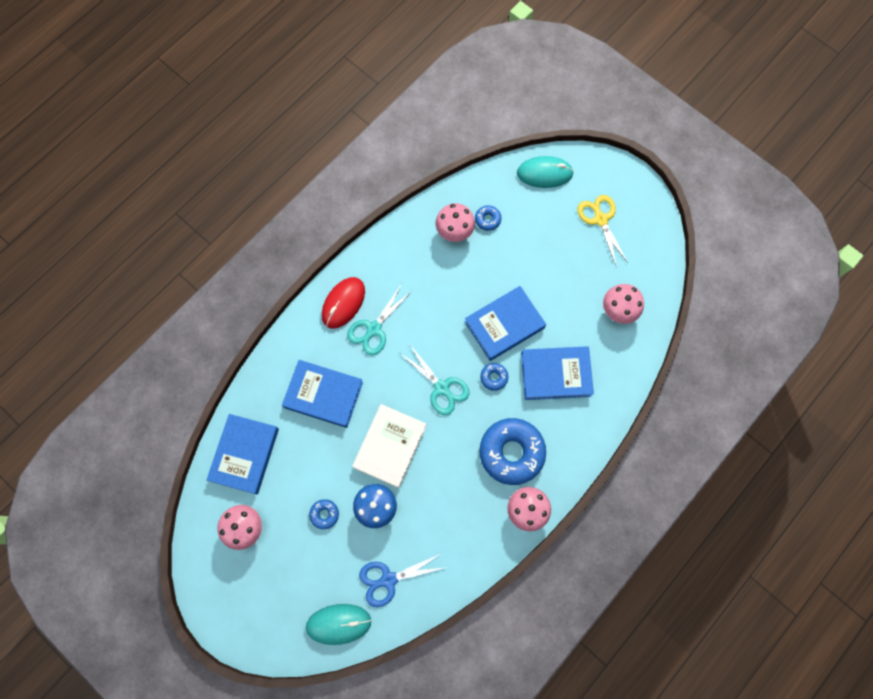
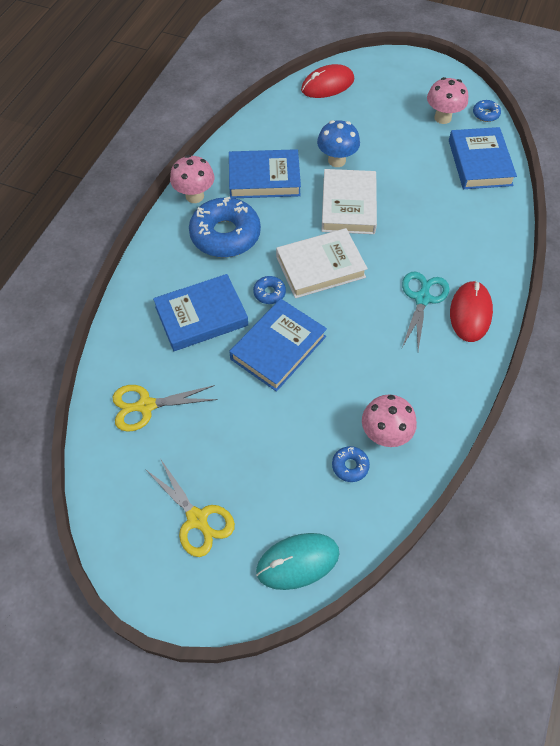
camera: 160 degrees right, 15 degrees down
(323, 395) = (438, 226): blue book -> blue book (264, 178)
(324, 514) = (380, 143): blue donut -> blue donut (485, 114)
(338, 624) = (327, 85): turquoise mouse -> red mouse
(388, 580) = (301, 119): blue scissors -> none
(442, 388) = (320, 267): turquoise scissors -> white book
(617, 311) = (145, 406): pink mushroom -> yellow scissors

